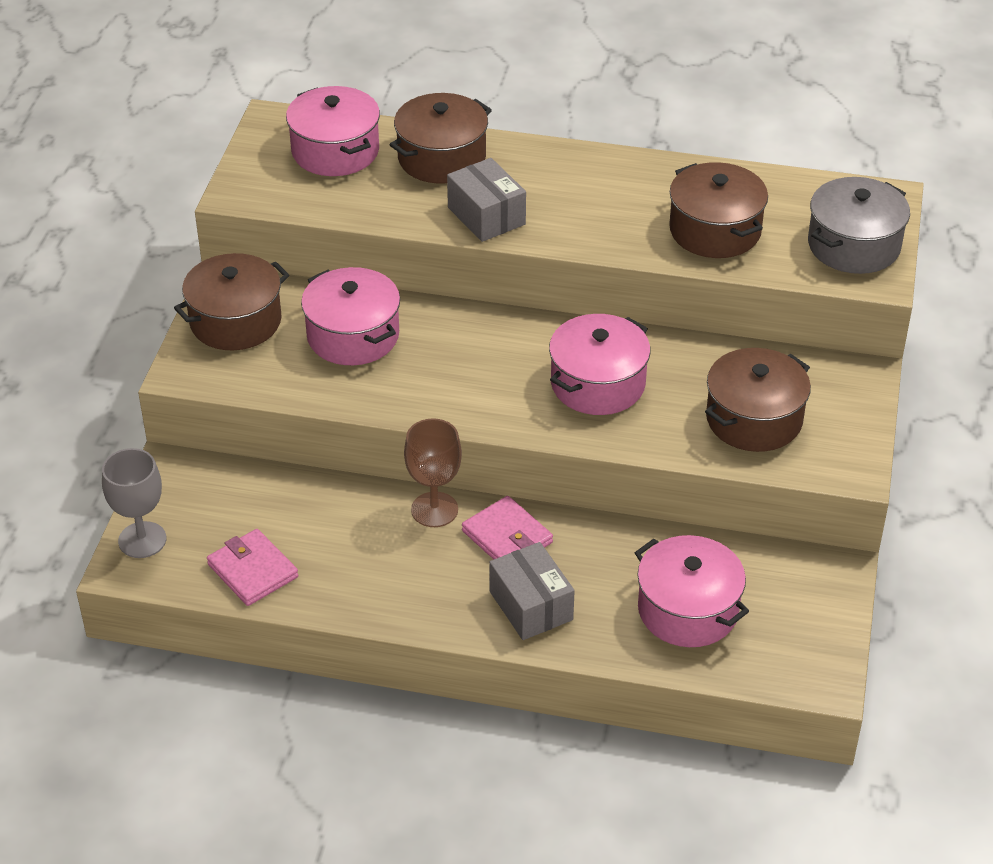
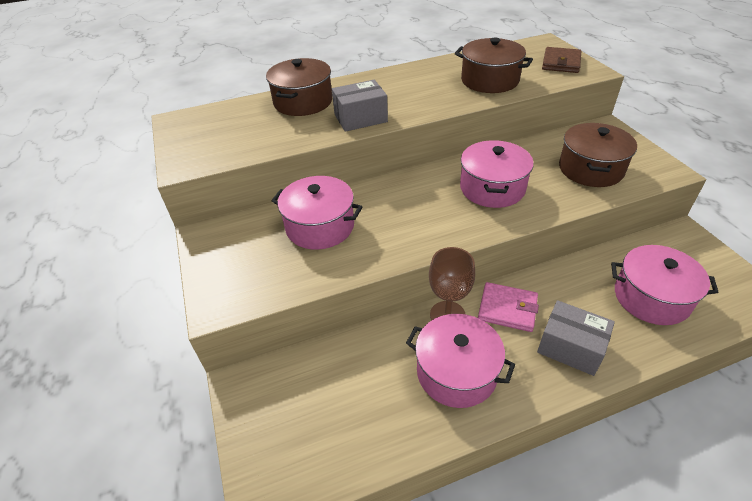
camera: 30 degrees left, 0 degrees up
(142, 540) = (259, 461): grey goblet -> none
(235, 321) = (230, 253): brown pot -> none
(253, 571) = (368, 435): pink wallet -> none
(335, 151) = (232, 121): pink pot -> pink pot (456, 372)
(486, 216) = (360, 118): grey box -> grey box turned 45 degrees counterclockwise
(854, 245) = (561, 63): grey pot -> brown wallet

